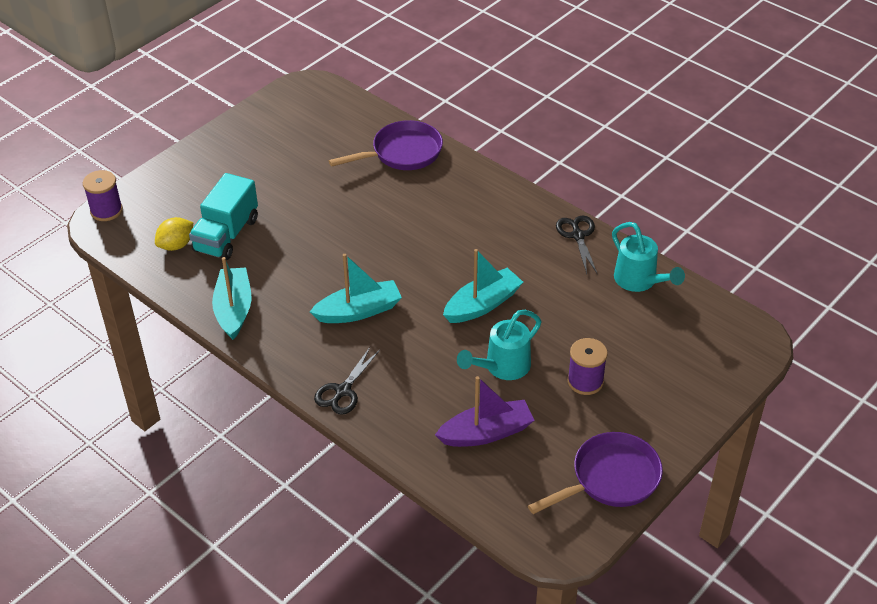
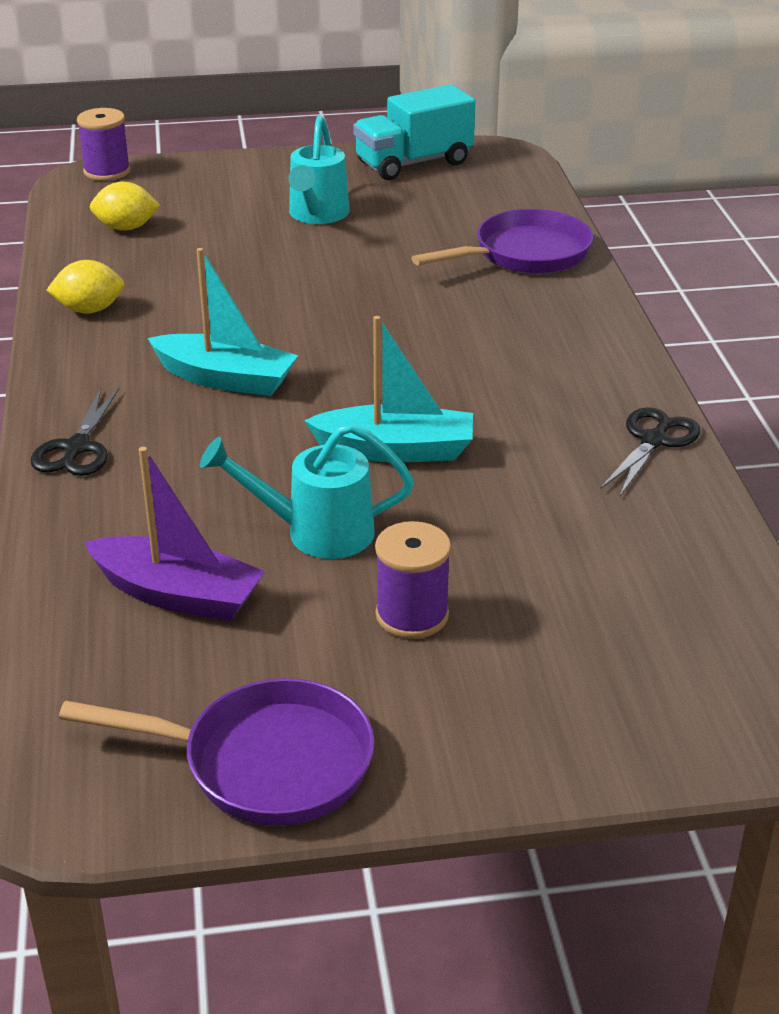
camera: 40 degrees right, 10 degrees down
(226, 235) = (193, 242): turquoise truck -> turquoise truck (413, 163)
(234, 309) = (89, 310): turquoise boat -> yellow lemon
(343, 391) = (77, 448): black scissors -> black scissors turned 60 degrees counterclockwise
(402, 153) = (525, 254): purple pan -> purple pan turned 45 degrees counterclockwise
(639, 281) = (679, 539): turquoise watering can -> turquoise watering can (317, 215)

